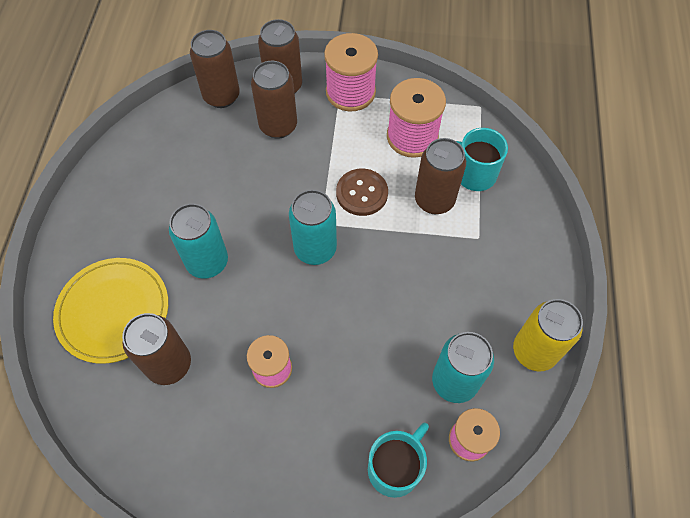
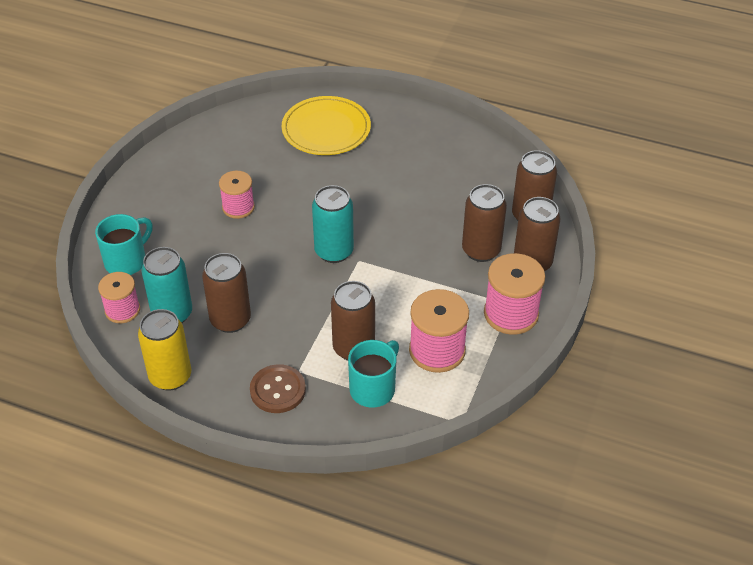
camera: 105 degrees right, 15 degrees down
(169, 364) = (268, 153): brown can -> brown can (230, 320)
(207, 262) = (348, 184): turquoise can -> none
(362, 193) = (381, 295): brown button -> brown button (278, 390)
(395, 468) = (127, 261): turquoise mug -> turquoise mug turned 105 degrees counterclockwise

